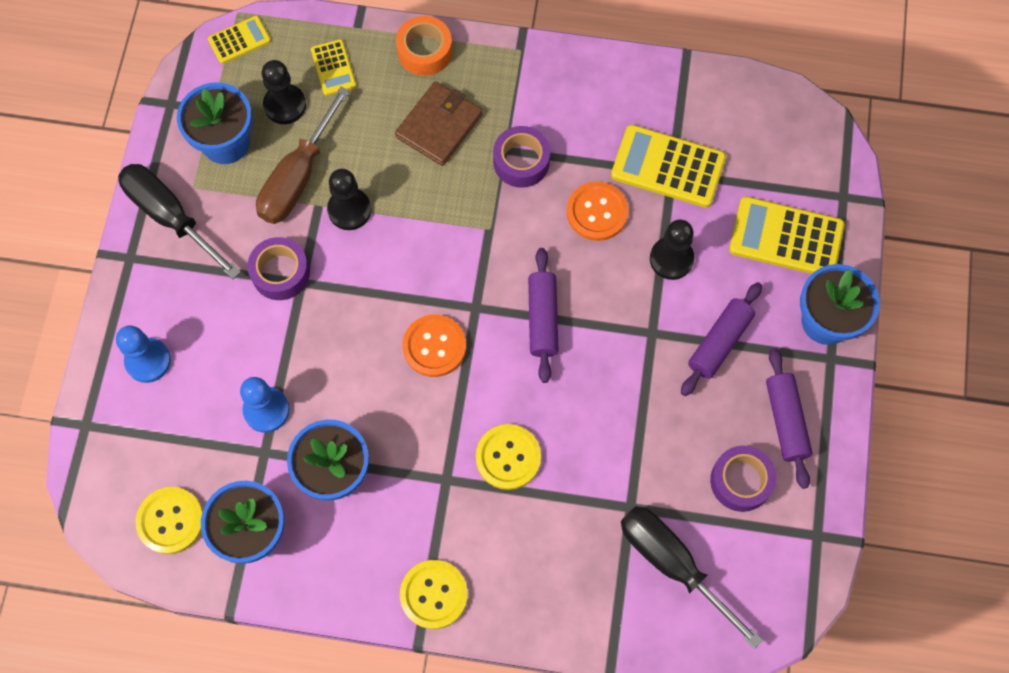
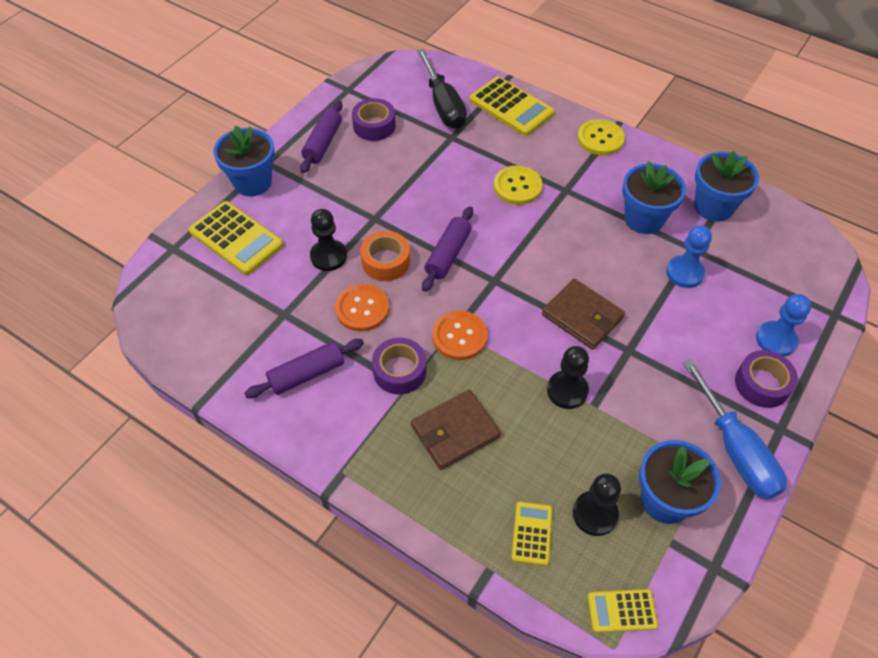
camera: 155 degrees left, 15 degrees down
(170, 217) = (735, 449): black screwdriver -> blue screwdriver
(170, 521) = (774, 233): yellow button -> none
(280, 273) = (645, 363): purple tape -> purple tape (762, 384)
(298, 177) = (604, 438): brown screwdriver -> none
(363, 302) = (582, 316): none -> brown wallet
(425, 51) = (433, 511): orange tape -> orange tape (386, 262)
(434, 346) = (539, 267): orange button -> orange button (459, 336)
(668, 167) = (284, 319): yellow calculator -> yellow calculator (511, 107)
(719, 343) = (333, 196): purple rolling pin -> purple rolling pin (307, 374)

